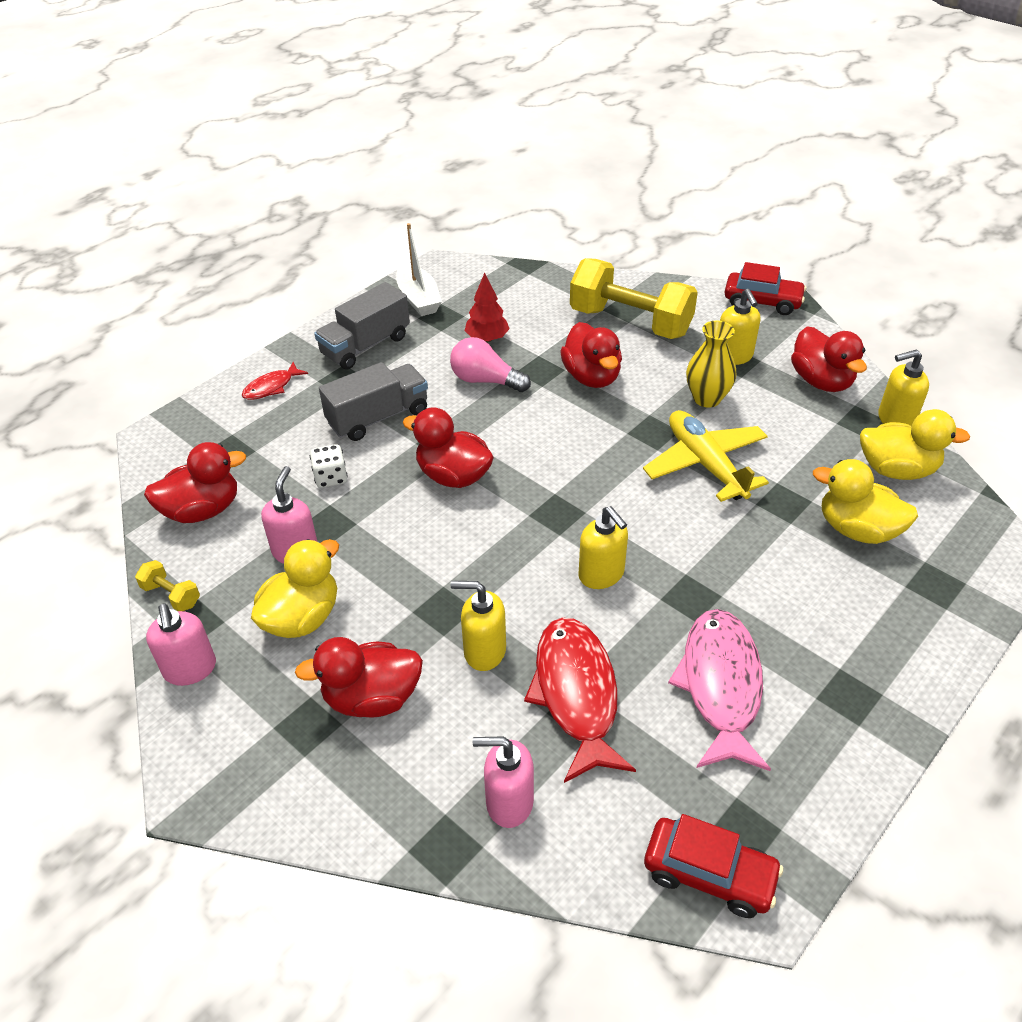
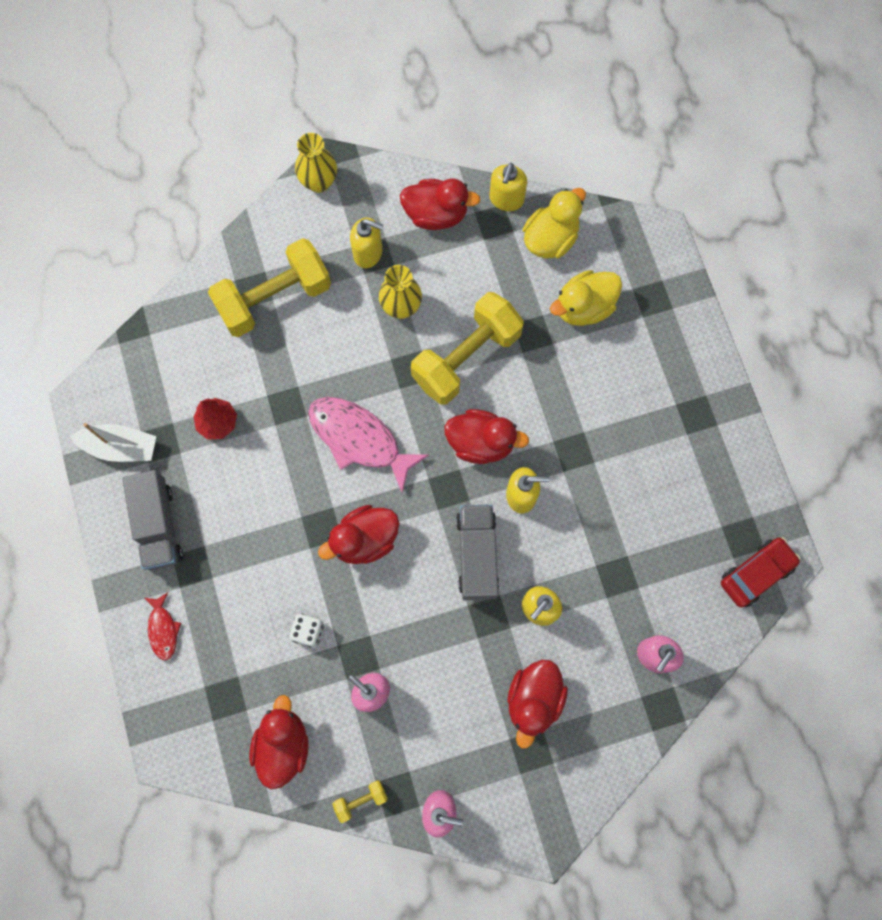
camera: 60 degrees left, 30 degrees up
(302, 617) = (438, 715): yellow duck -> none
(378, 417) = (260, 561): grey truck -> grey truck (477, 555)
(485, 380) = (271, 454): pink light bulb -> none
(576, 694) = (604, 571): red fish -> none
(591, 377) = (321, 372): red duck -> red duck (481, 443)
(705, 464) = (466, 357): yellow plane -> yellow dumbbell
(720, 685) = (648, 482): pink fish -> pink fish (359, 439)
(762, 302) = (319, 182): red car -> yellow vase

